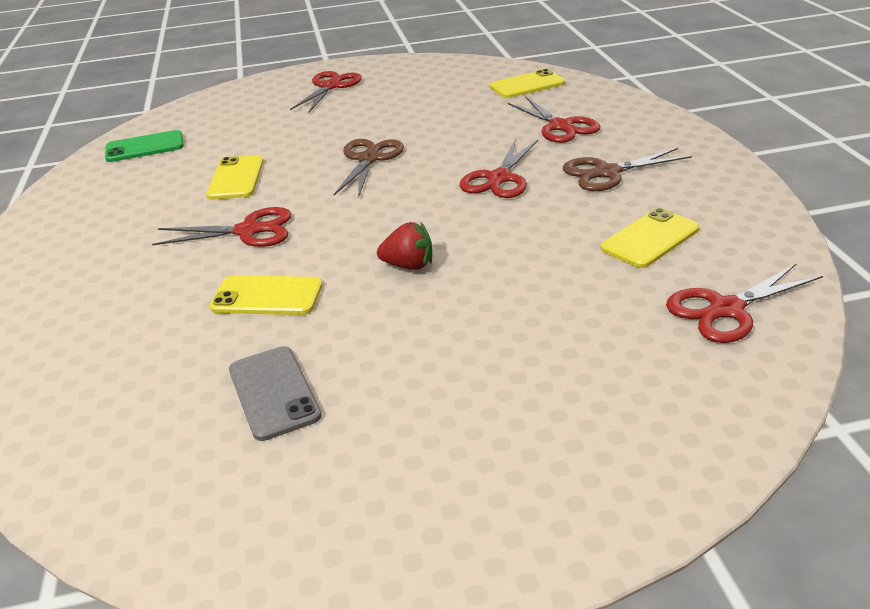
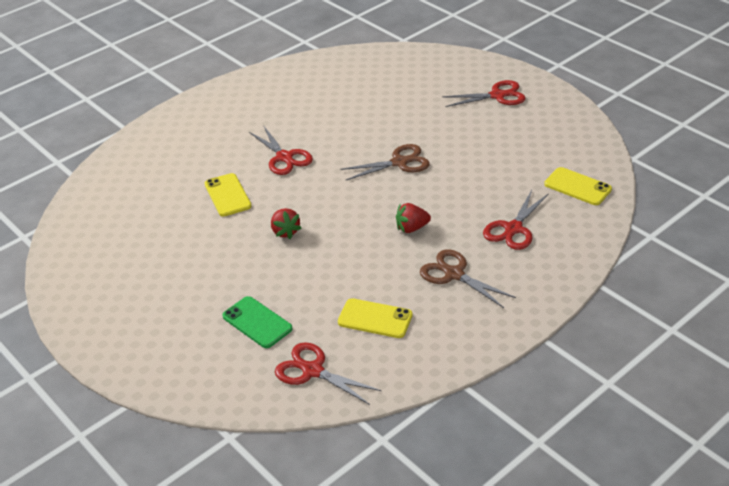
camera: 60 degrees right, 5 degrees up
(145, 147) = (351, 68): green phone -> green phone (257, 322)
(236, 178) = (338, 123): yellow phone -> none
(274, 392) = (156, 234): grey phone -> none
(499, 178) = (412, 228): red scissors -> red strawberry

